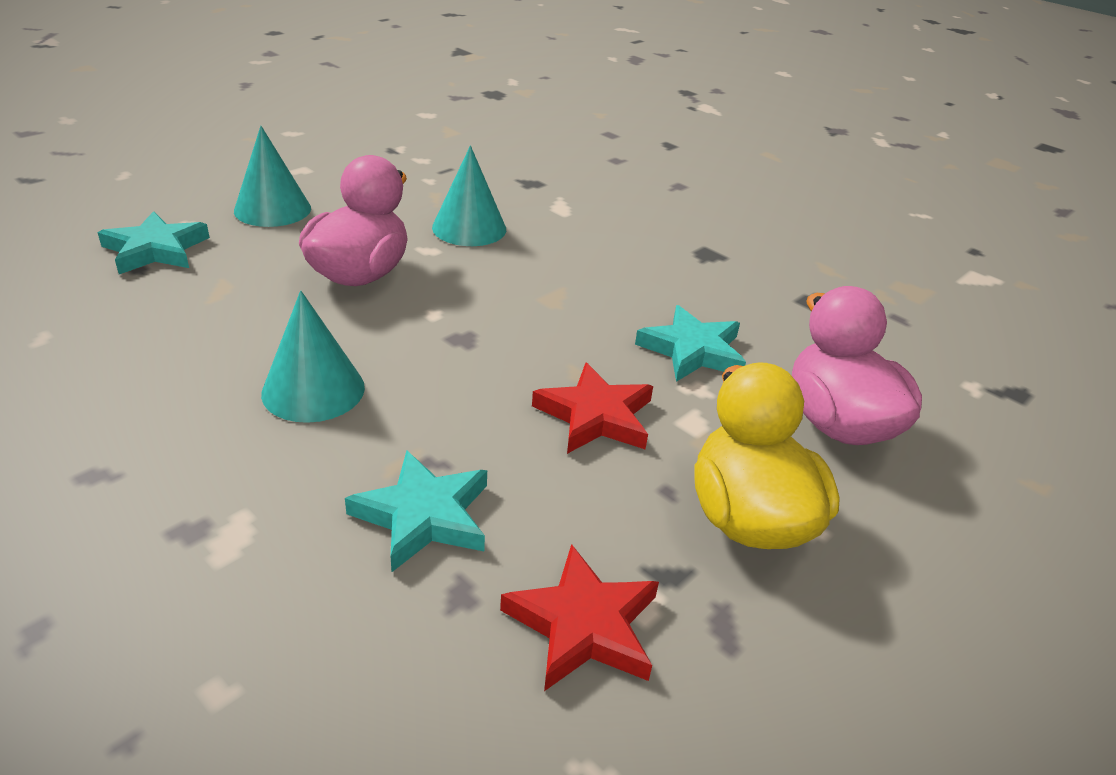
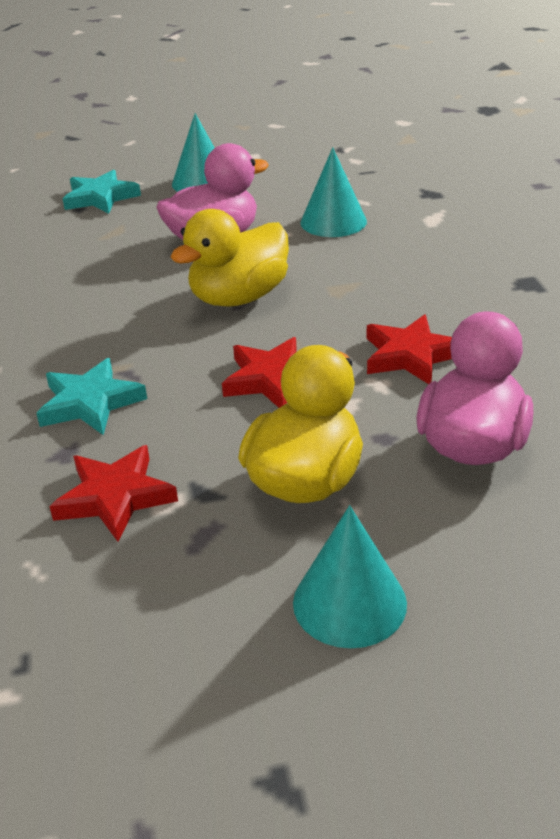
camera: 40 degrees right, 0 degrees up
(313, 390) = (104, 309): turquoise cone -> turquoise cone (349, 602)
(460, 334) = (239, 297): none -> yellow duck
(692, 350) = (411, 355): turquoise star -> red star

